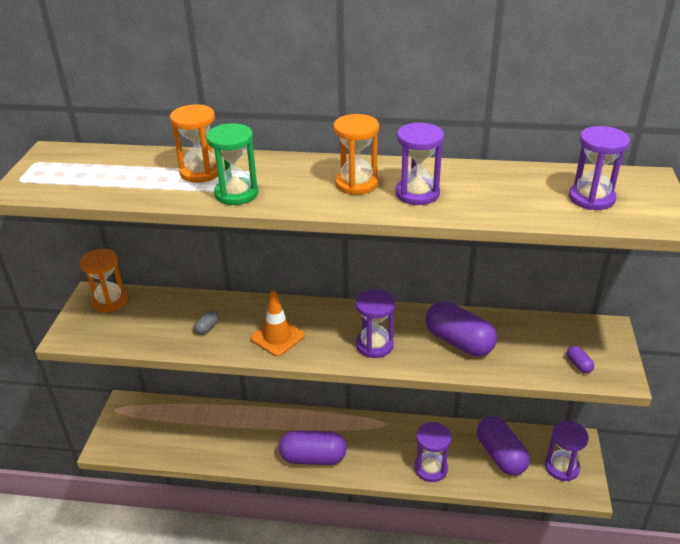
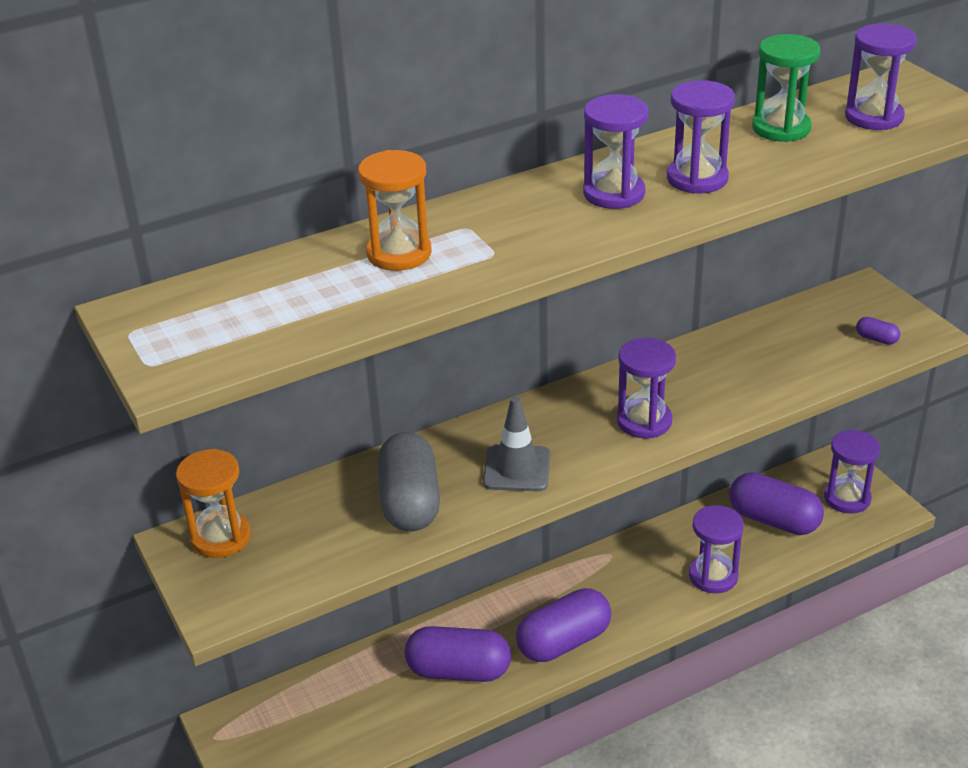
camera: 35 degrees left, 0 degrees up
(207, 328) = (410, 502): grey capsule -> grey capsule, size x2.38
(236, 193) = (488, 260): green hourglass -> green hourglass (781, 128)
(277, 337) = (517, 469): orange traffic cone -> grey traffic cone
(356, 183) = (614, 193): orange hourglass -> purple hourglass
(458, 342) = (732, 373): purple capsule -> purple capsule (458, 671)

